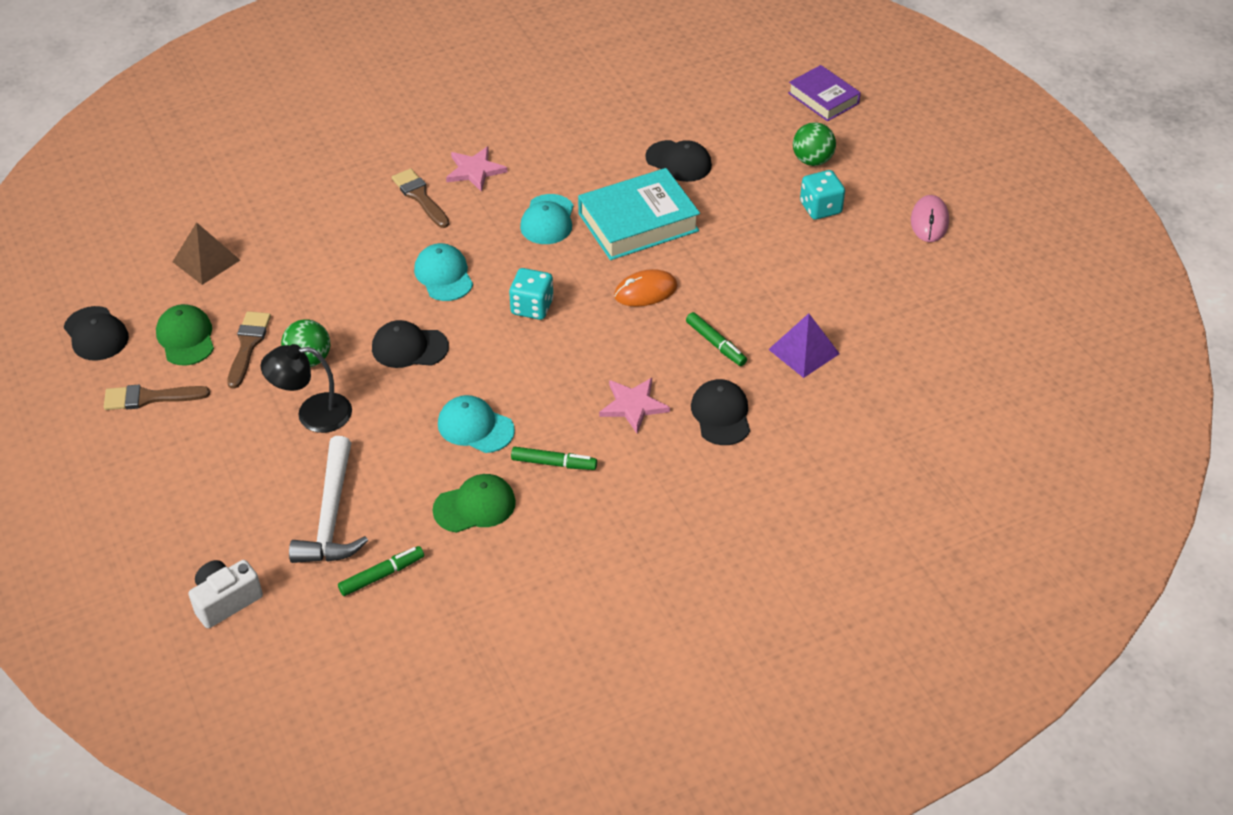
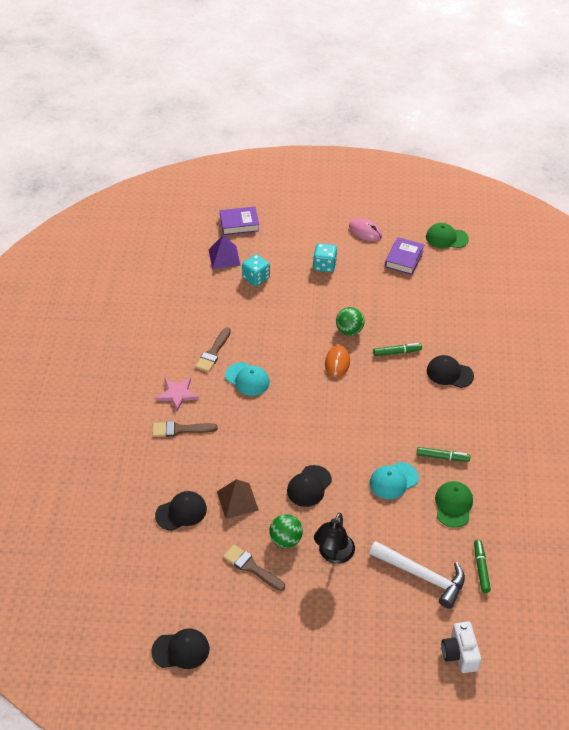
camera: 60 degrees left, 0 degrees up
(150, 398) = (263, 638): brown brush -> brown brush (213, 352)
(186, 337) = (220, 599): green cap -> green cap (446, 238)
(206, 261) = (154, 562): brown pyramid -> brown pyramid (237, 500)
(444, 275) = (259, 446): turquoise cap -> none
(532, 307) = (315, 416): turquoise dice -> turquoise dice (256, 278)
(554, 463) = (442, 457): green marker -> green marker turned 60 degrees clockwise
(633, 405) = (420, 405): pink star -> none
(638, 222) = (279, 341): turquoise book -> none
(678, 161) = (243, 303): black cap -> black cap (181, 512)
(804, 351) = (425, 321): purple pyramid -> purple pyramid (224, 257)
(812, 160) = (285, 251): green ball -> green ball (349, 331)
(912, 282) = (404, 259): none -> purple book

